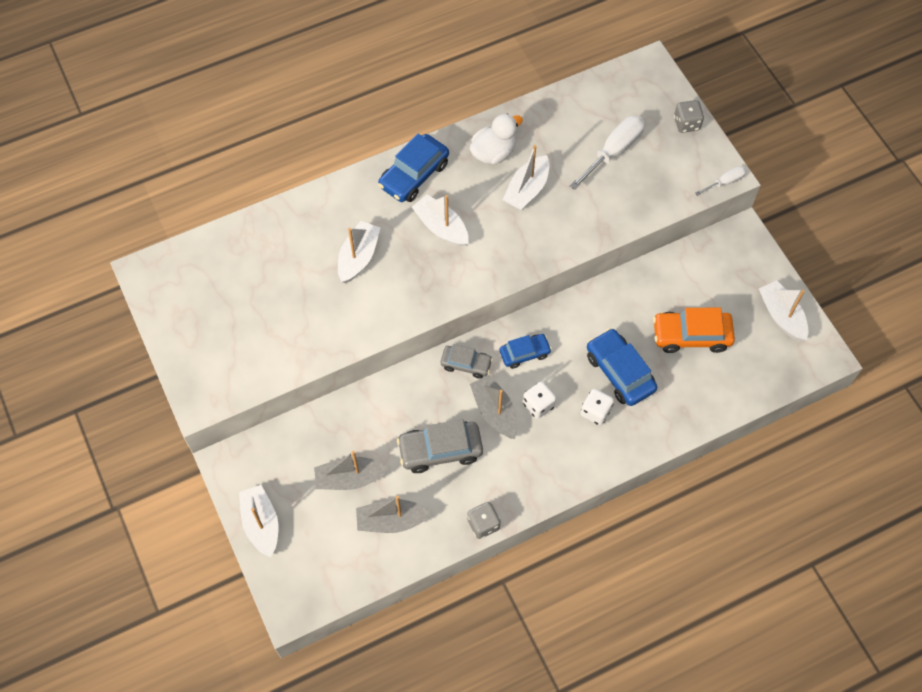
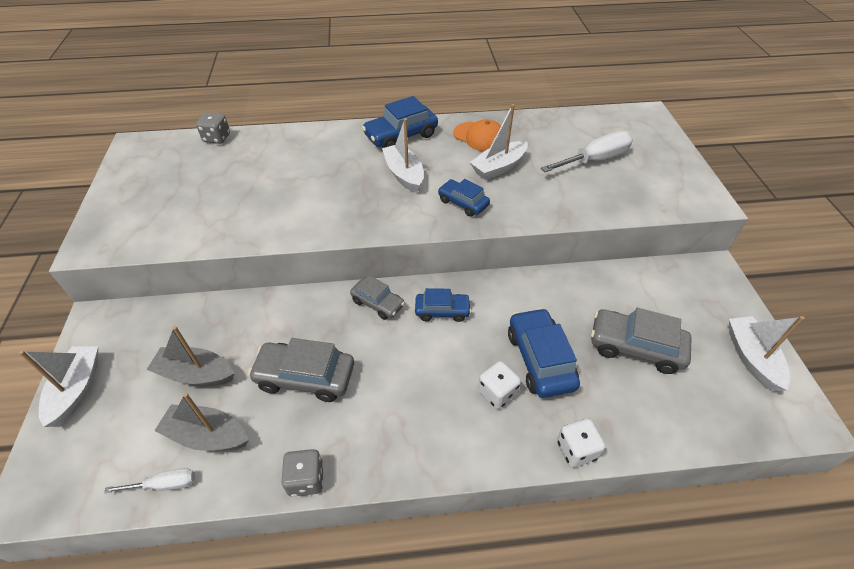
camera: 20 degrees right, 15 degrees down
(358, 257) = (316, 177): white boat -> none
(493, 153) = (479, 137): white duck -> orange cap
(495, 411) = (384, 356): grey boat -> none
(510, 245) = (463, 203): none -> blue car
(538, 405) = (434, 365): white dice -> white dice (576, 450)
(686, 123) = (674, 156): grey dice -> grey dice (217, 138)
(691, 335) = (635, 347): orange car -> grey car
(725, 182) = (707, 207): white screwdriver -> white screwdriver (164, 484)

